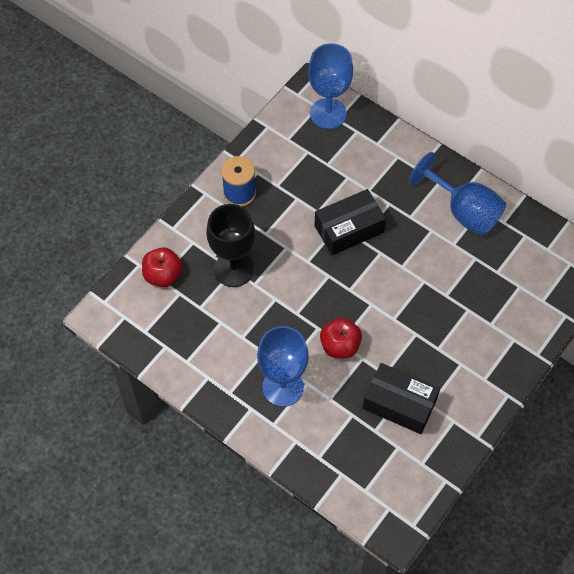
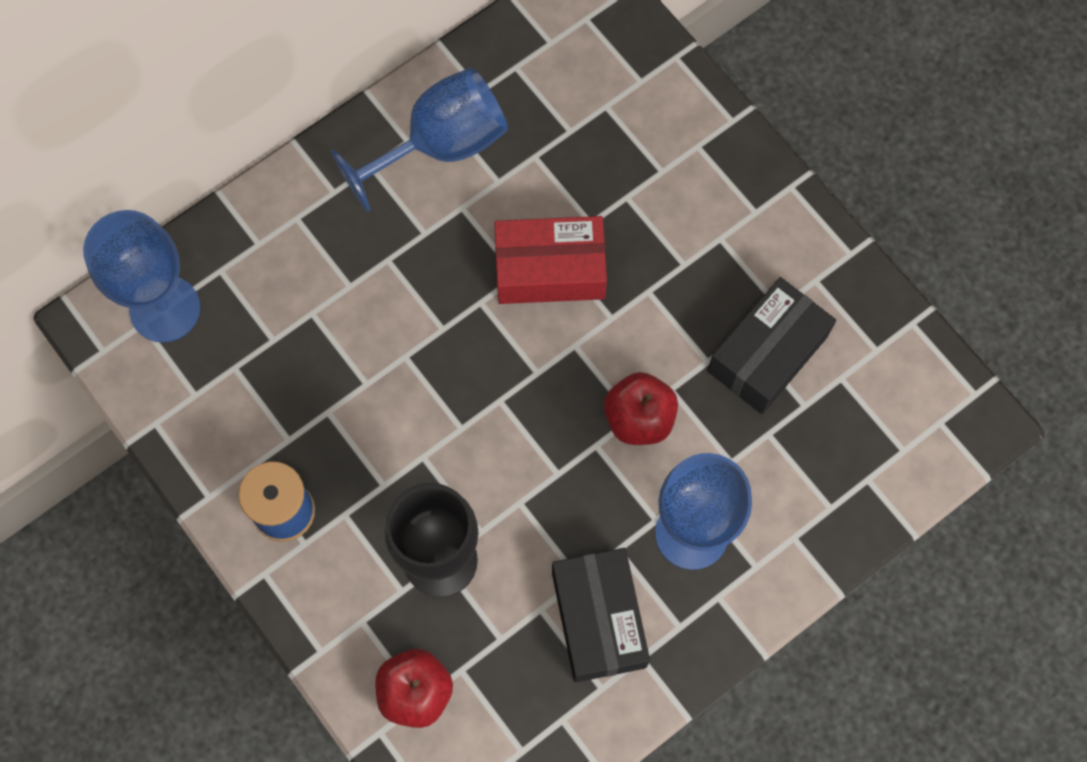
camera: 75 degrees left, 10 degrees up
(349, 229) = (418, 341): black box -> black box (598, 619)
(411, 281) = (550, 270): none -> red box

